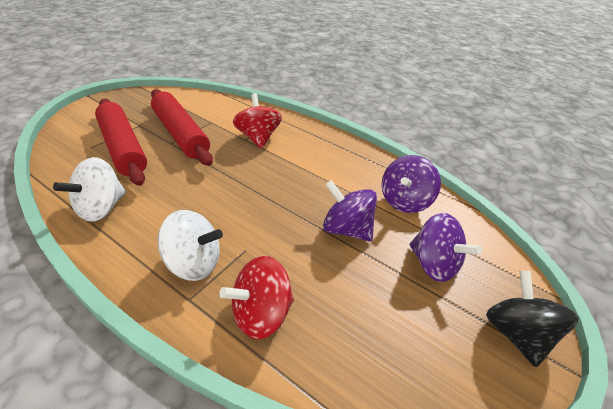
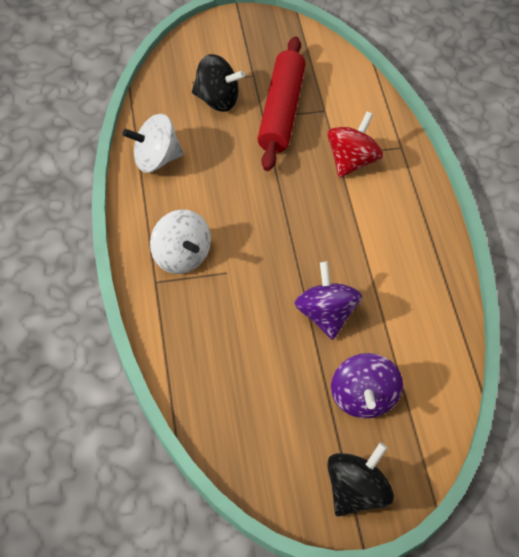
camera: 45 degrees right, 15 degrees up
(123, 148) = (217, 99): red rolling pin -> black spinning top
(261, 313) = (191, 328): red spinning top -> none
(404, 201) = (415, 328): purple spinning top -> none

